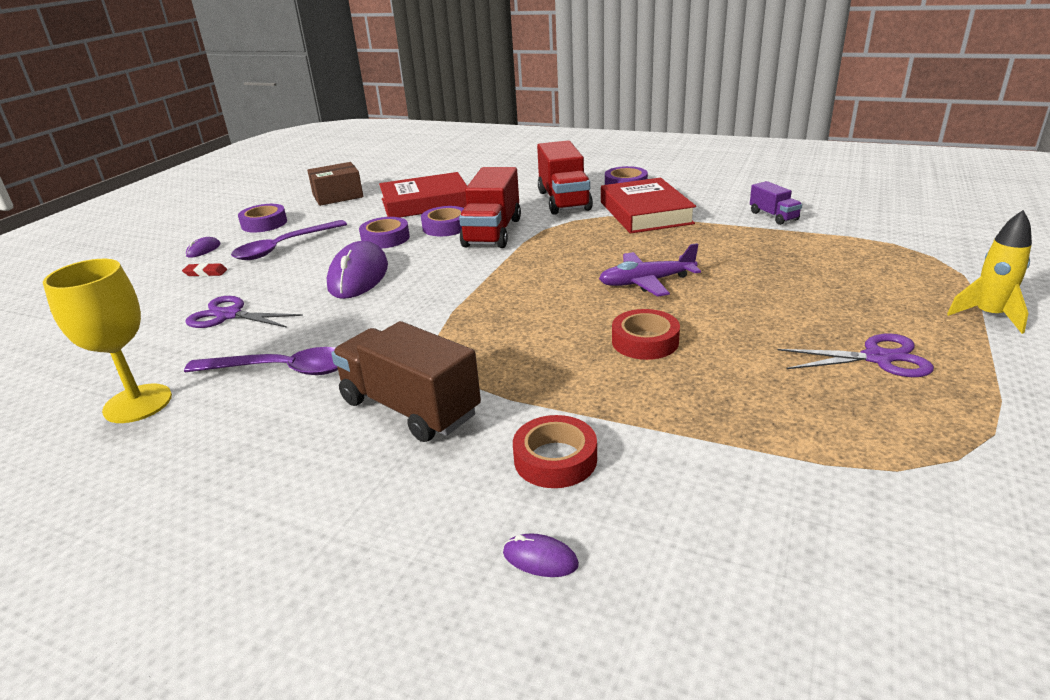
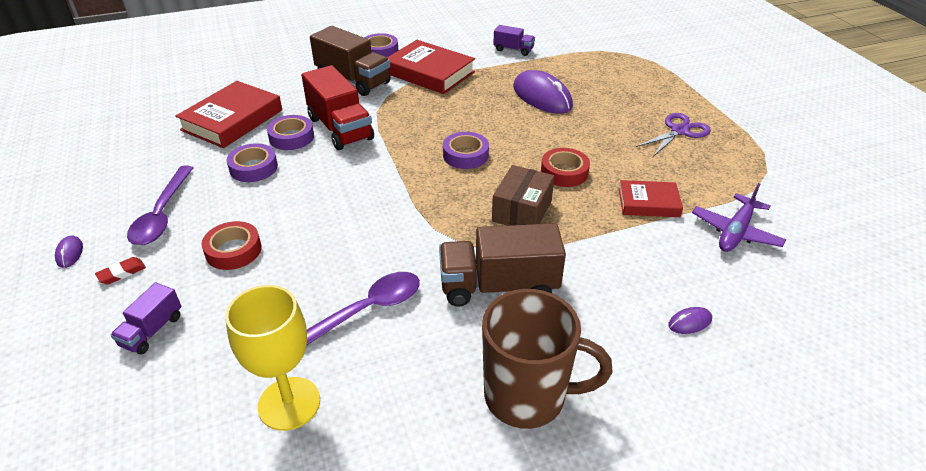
camera: 45 degrees left, 10 degrees up
(160, 314) = (152, 331): none -> purple truck
(229, 315) = (230, 297): purple scissors -> none
(264, 223) = (90, 199): purple tape -> purple tape (465, 155)
(273, 512) = (527, 396): none -> brown mug
(338, 196) = (123, 142): brown box -> brown box (522, 211)
(358, 276) = (289, 211): purple mouse -> purple mouse (542, 97)
(555, 459) = (622, 268): red tape -> red tape (233, 250)
(564, 200) = (353, 80): red truck -> brown truck
(646, 282) = (507, 129): purple plane -> purple plane (735, 232)
(700, 412) = (648, 203): none -> red book
(988, 316) = (692, 84): yellow rocket -> none

